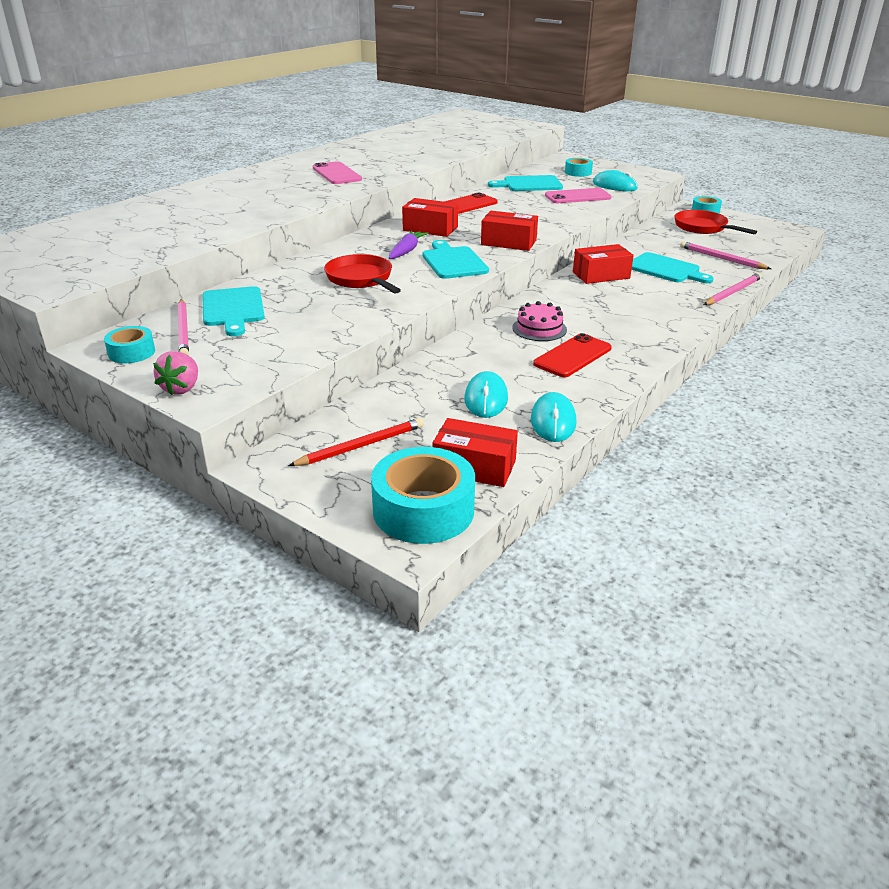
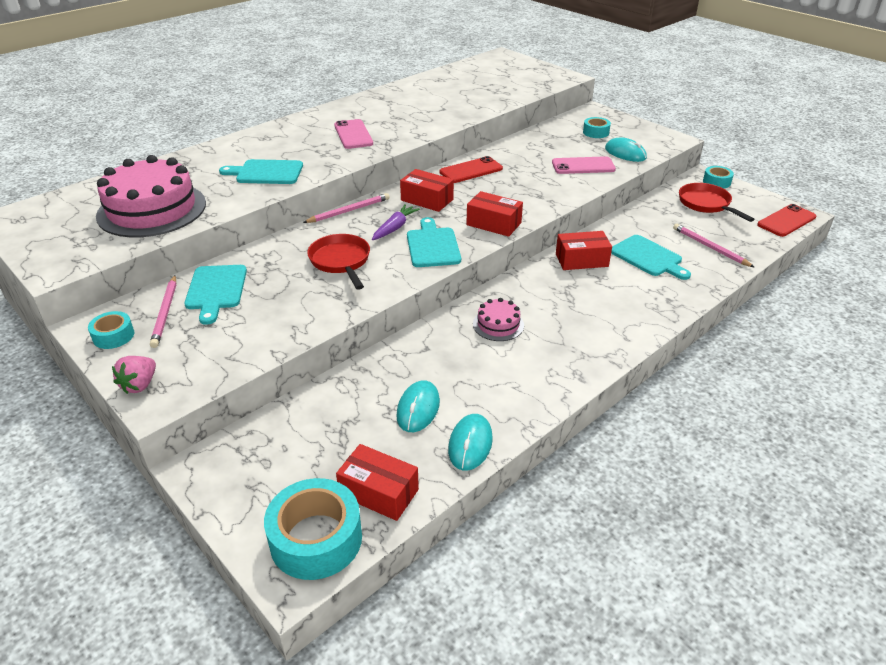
camera: 10 degrees right, 5 degrees up
(141, 238) = (152, 209): none -> pink cake
(361, 446) = (287, 453): red pencil -> none
(529, 184) = (542, 146): turquoise cutting board -> turquoise cutting board (266, 173)
(572, 356) = (517, 363): red phone -> red phone (786, 221)
(732, 292) = (705, 294): pink pencil -> pink pencil (349, 211)

